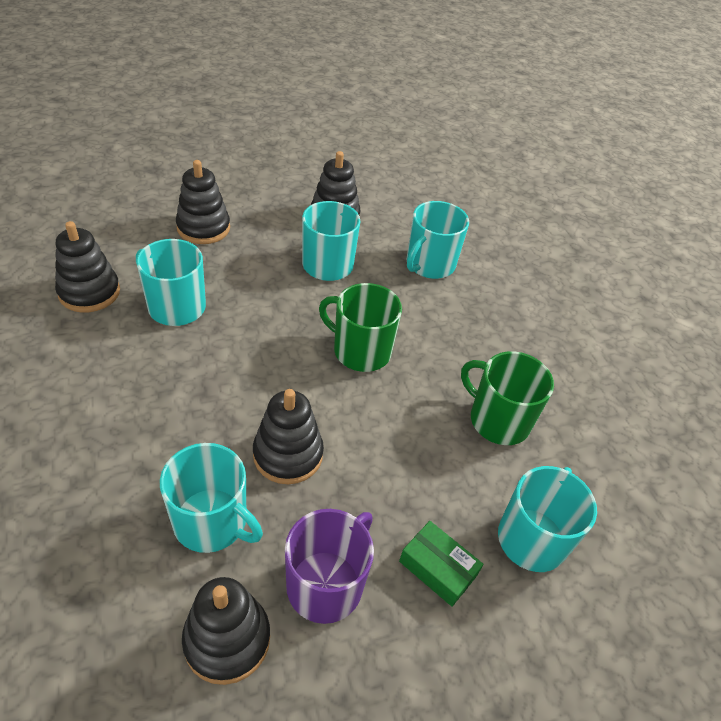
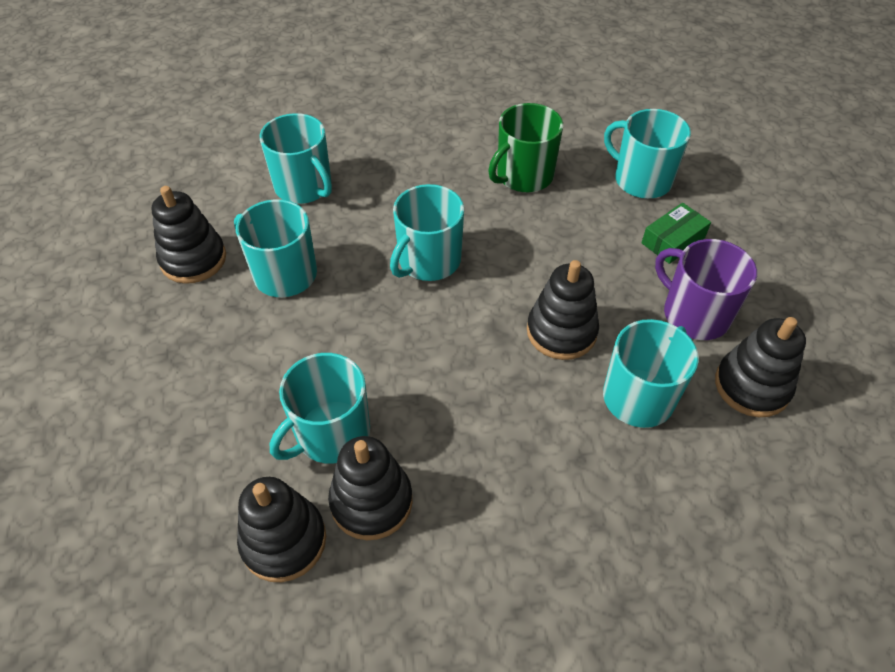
camera: 75 degrees left, 5 degrees up
(203, 228) = (175, 403): black stacking toy -> black stacking toy (371, 501)
(360, 350) = (428, 261): green mug -> turquoise mug

